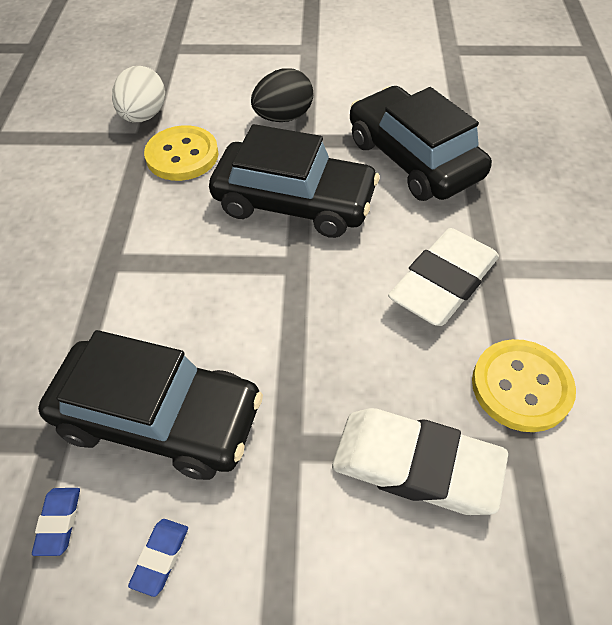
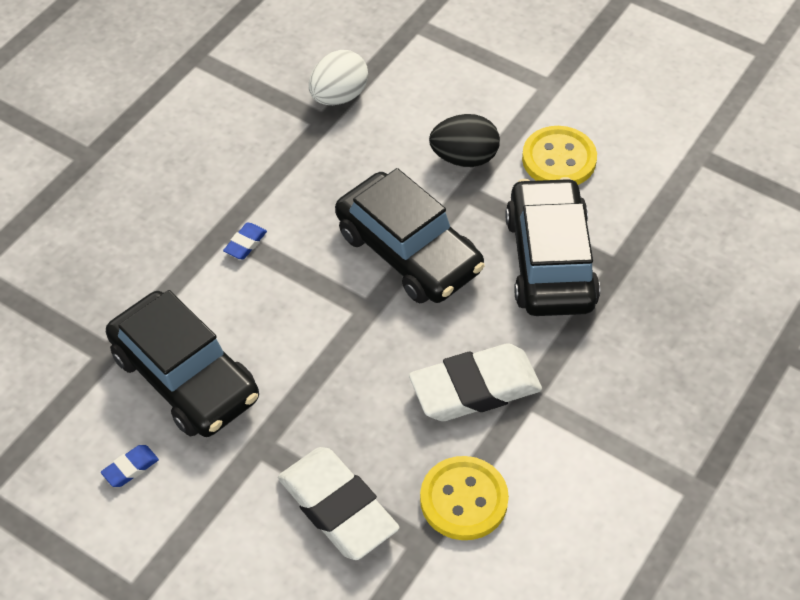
camera: 30 degrees right, 0 degrees up
(59, 522) = (81, 411): blue eraser -> blue eraser (245, 243)
(182, 155) = (345, 156): yellow button -> yellow button (559, 159)

